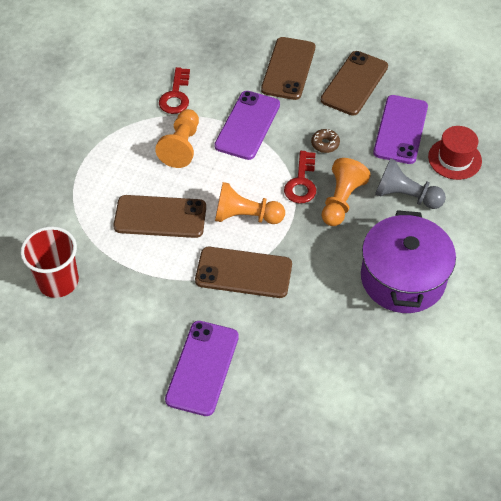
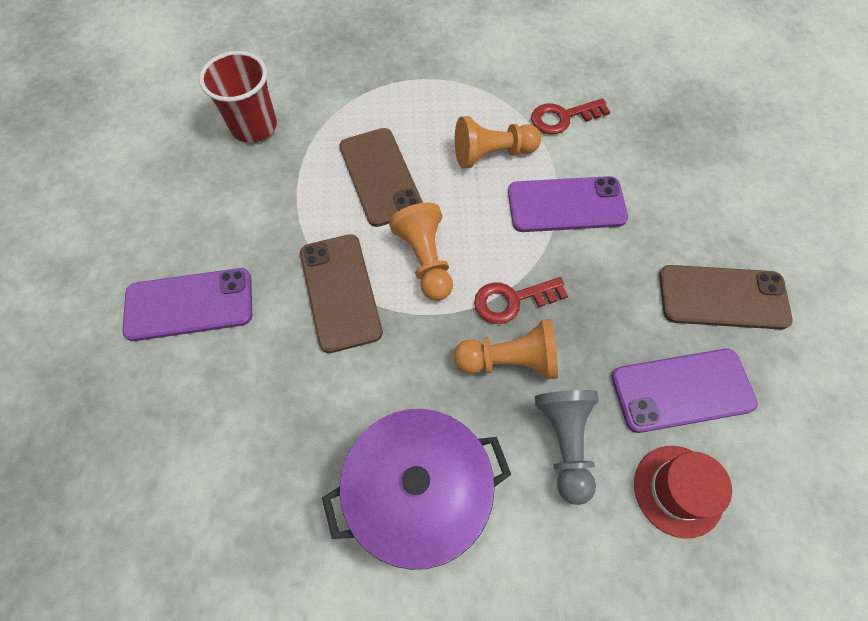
camera: 65 degrees right, 10 degrees up
(288, 68) = (689, 211): brown phone -> none
(325, 144) = (592, 303): brown donut -> none

